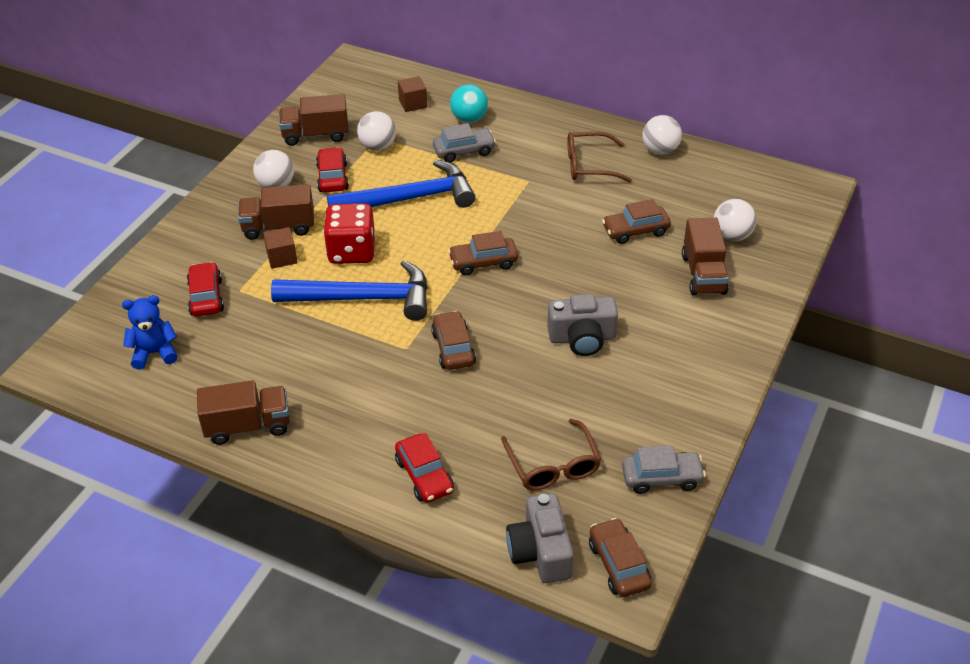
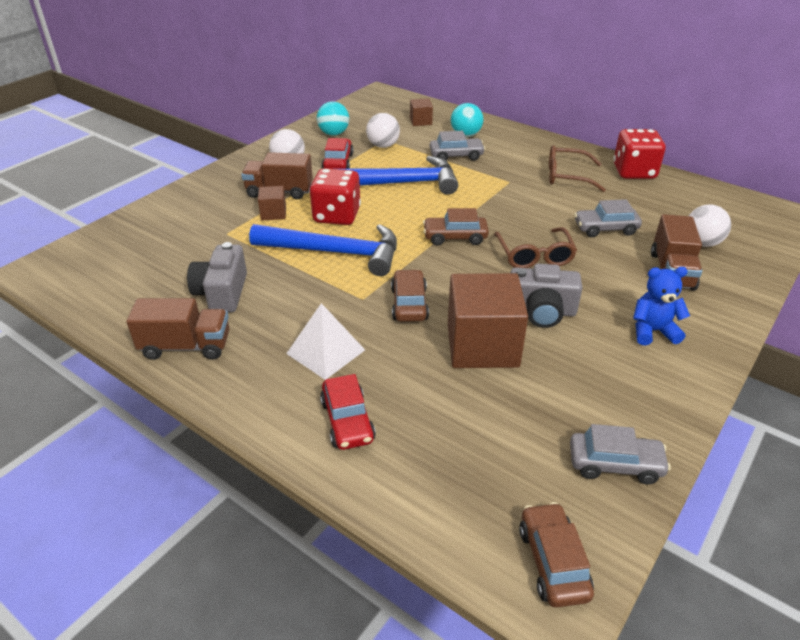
camera: 10 degrees right, 5 degrees down
(154, 353) = (129, 273): blue teddy bear -> blue teddy bear (652, 331)
(206, 297) = (195, 235): red car -> none
(315, 135) = (334, 133): brown truck -> turquoise ball
(385, 411) = (325, 351): none -> white pyramid
(532, 383) = (482, 345): none -> brown cube
(540, 552) = (459, 529): grey camera -> grey camera (222, 293)
(553, 465) = (490, 431): brown glasses -> brown glasses (534, 255)
(635, 231) = (605, 229): brown car -> grey car
(660, 150) = (634, 172): white ball -> red dice

